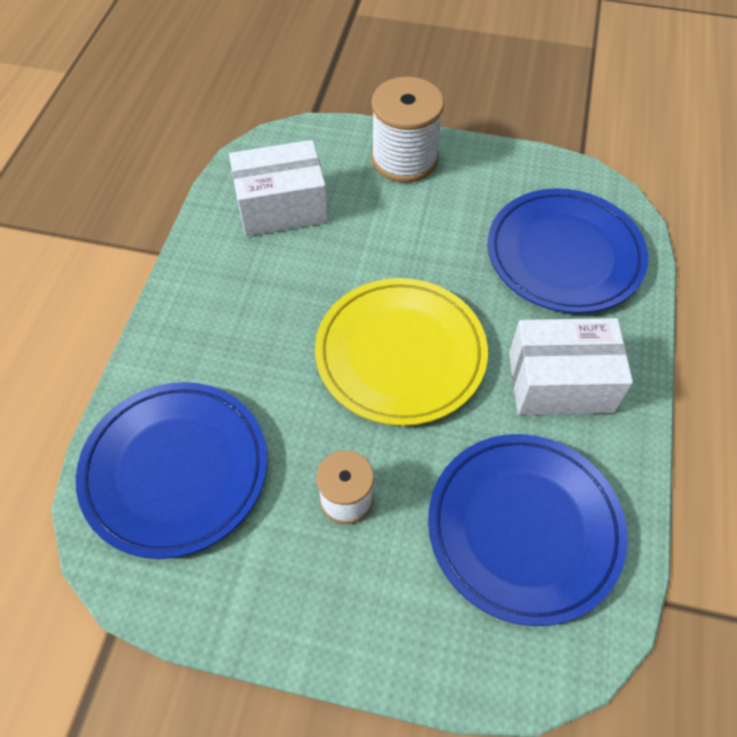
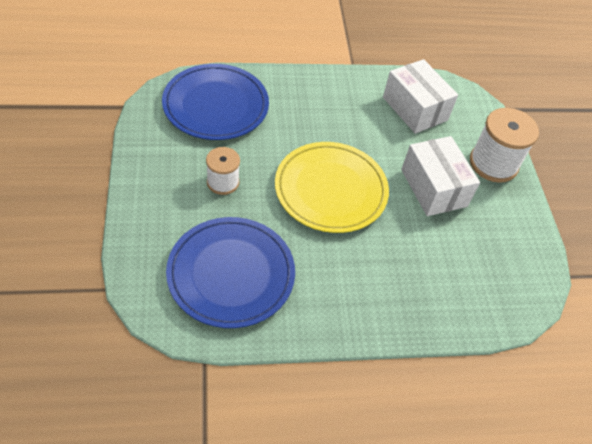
camera: 65 degrees right, 5 degrees down
(560, 382) = (346, 282): white box -> white box (434, 188)
(564, 255) = (458, 272): blue plate -> none

